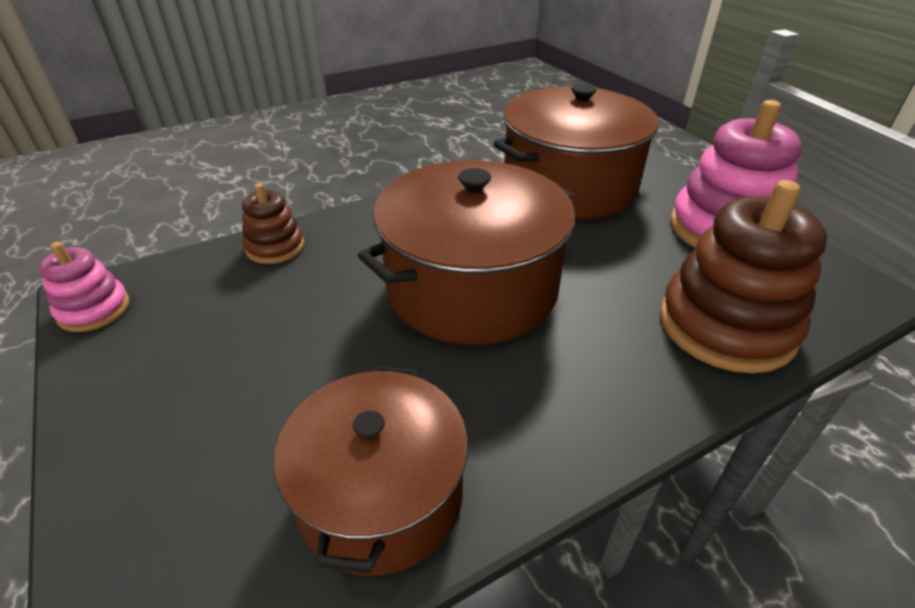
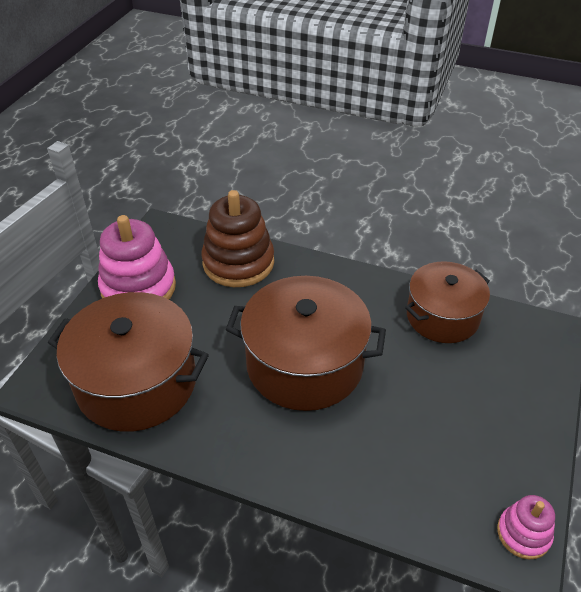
camera: 130 degrees left, 5 degrees up
(275, 247) = (375, 497): brown stacking toy -> none

